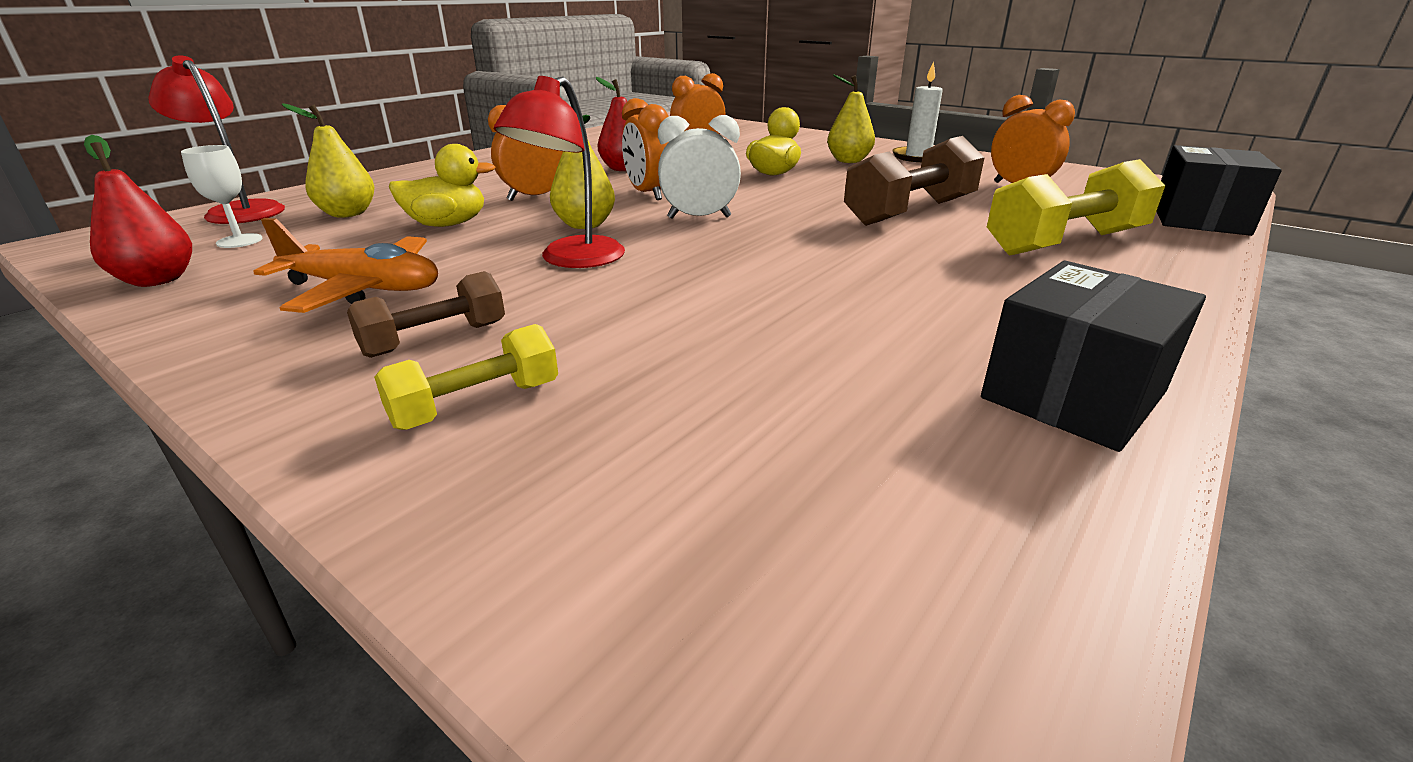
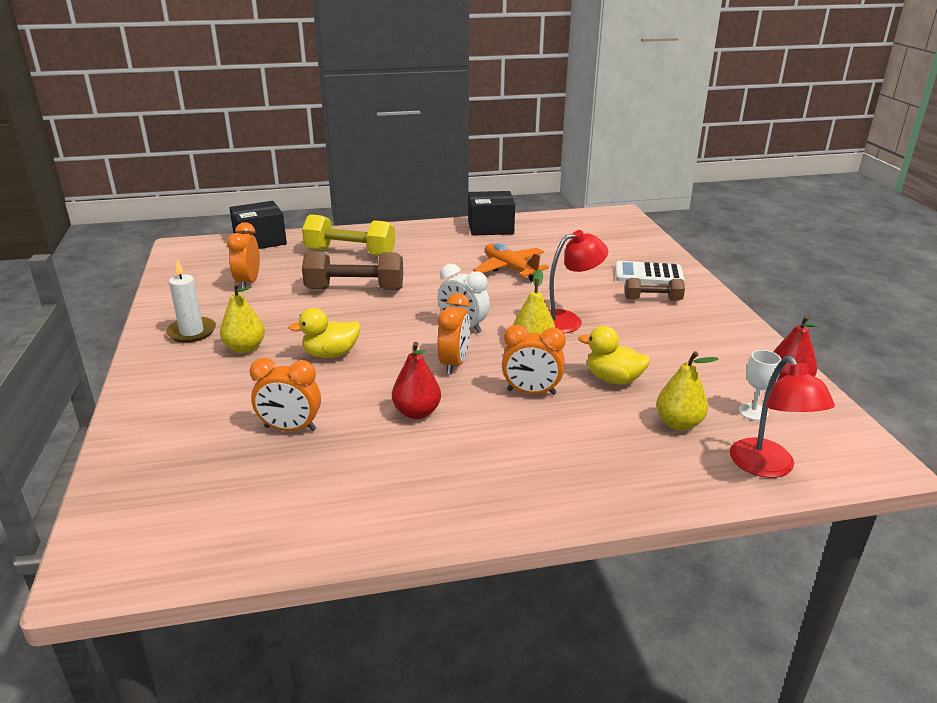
camera: 140 degrees left, 0 degrees up
(364, 289) = (676, 336): orange plane -> orange plane (510, 269)
(477, 404) = (648, 274): yellow dumbbell -> white calculator

